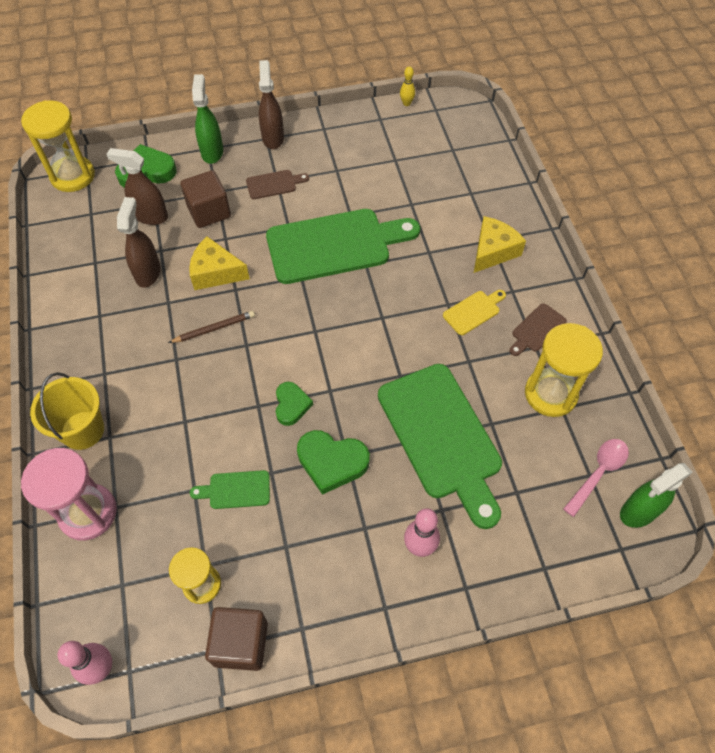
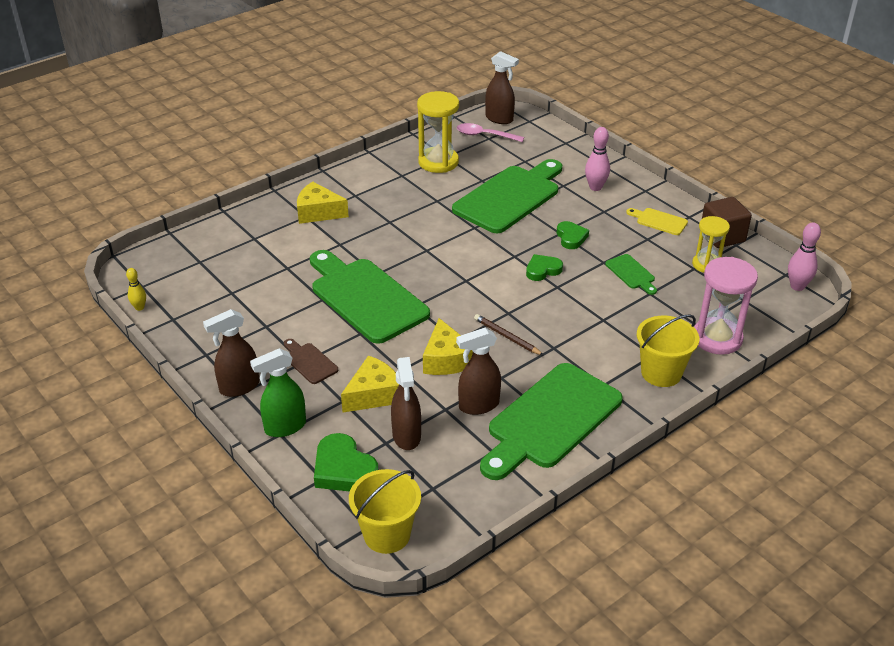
camera: 115 degrees left, 20 degrees down
(73, 176) = (387, 534): yellow hourglass -> yellow bucket
(96, 314) = (550, 419): none -> green cutting board
(209, 211) = (374, 394): brown cube -> yellow cheese
(332, 462) = (571, 237): green heart -> green heart, size x0.64
(473, 311) = (388, 208): yellow cutting board -> yellow cutting board (659, 221)
(536, 329) = (385, 177): brown cutting board -> none
(638, 512) = (499, 119): green spray bottle -> brown spray bottle

